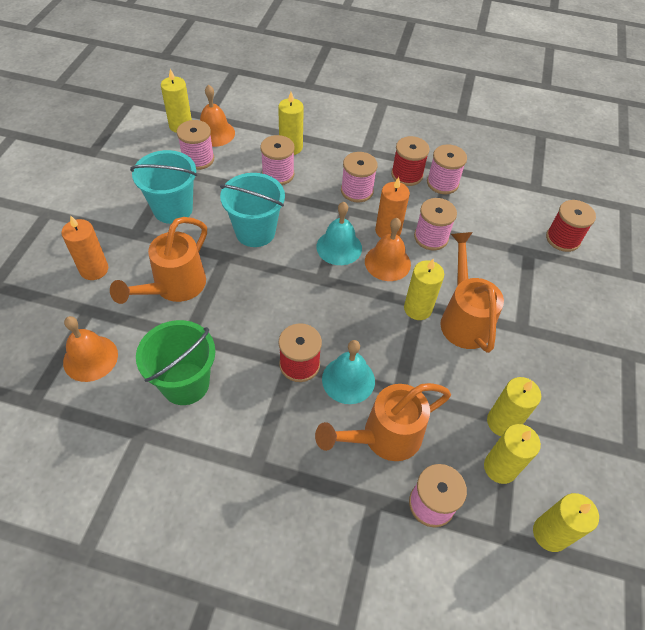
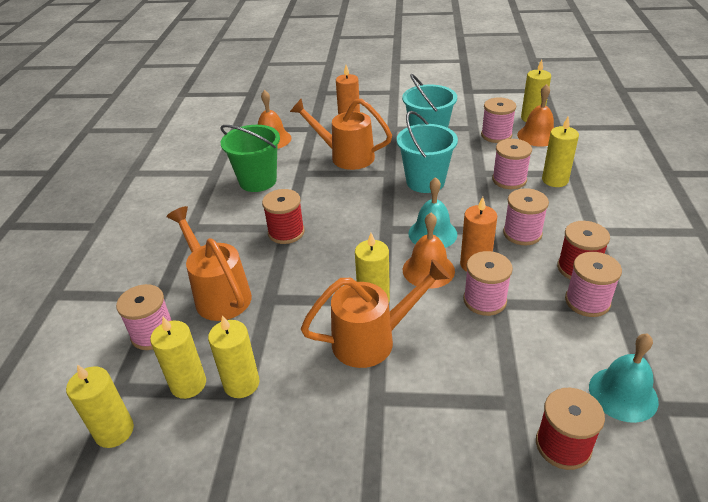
camera: 85 degrees right, 15 degrees down
(348, 380) = (275, 263): turquoise bell -> turquoise bell (623, 394)

